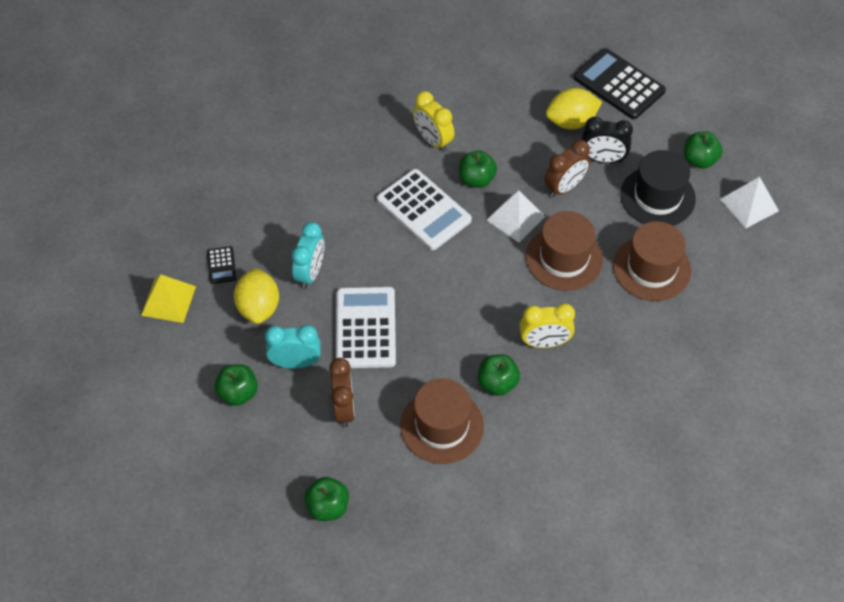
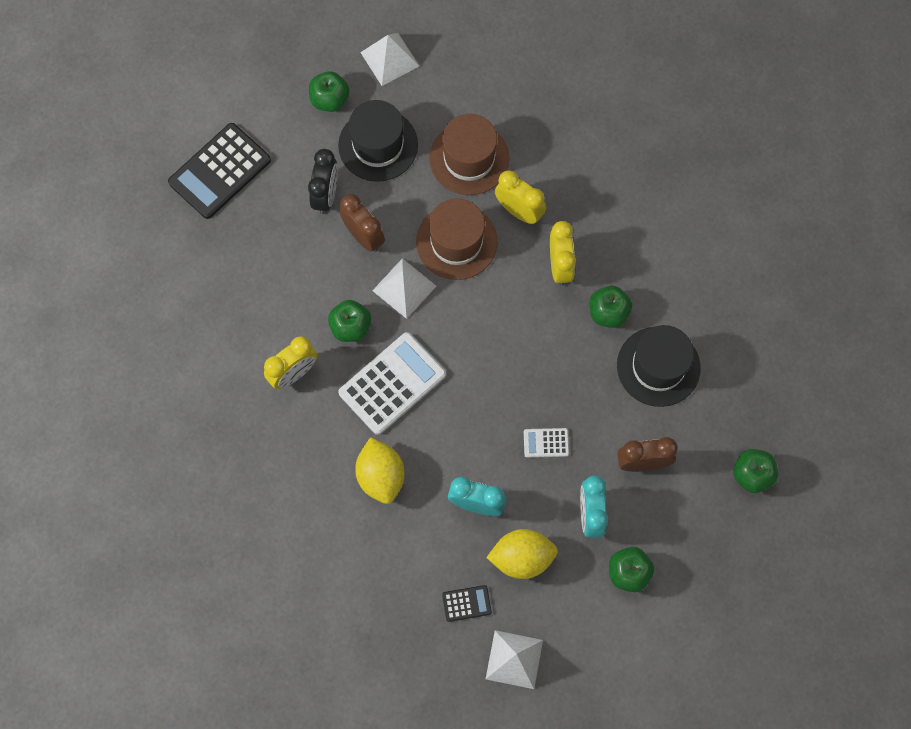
camera: 90 degrees left, 15 degrees up
(168, 301) = (514, 659): yellow pyramid -> white pyramid
(366, 328) = (546, 443): white calculator -> white calculator, size x0.46
(442, 426) = (658, 366): brown hat -> black hat
(571, 122) = (272, 224): yellow lemon -> yellow lemon (381, 476)
(600, 309) = (519, 211): none -> yellow clock

